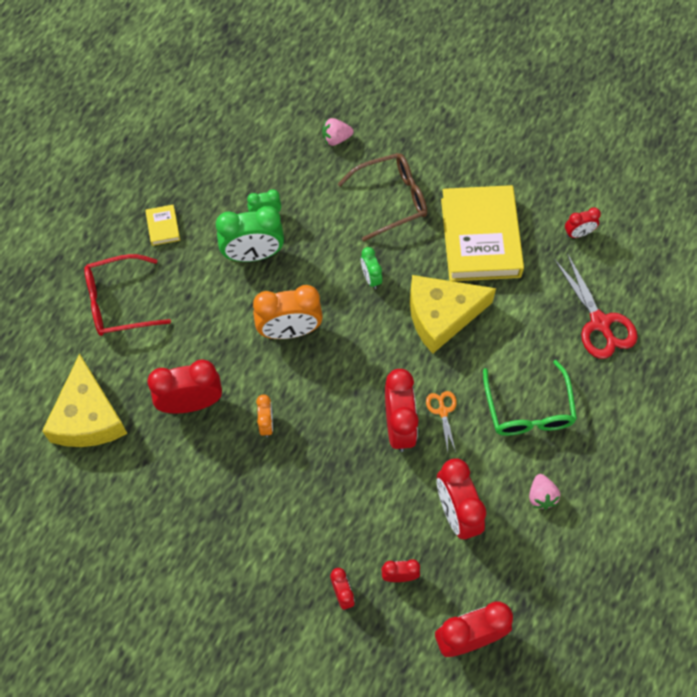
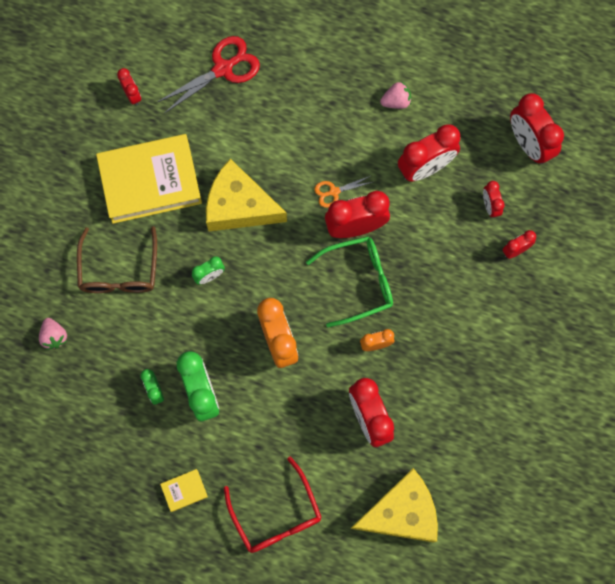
camera: 100 degrees left, 10 degrees up
(391, 199) = (119, 270): brown glasses -> brown glasses turned 150 degrees counterclockwise
(441, 316) = (239, 206): yellow cheese -> yellow cheese turned 135 degrees clockwise
(528, 409) = (318, 120): green glasses -> green glasses (358, 282)

